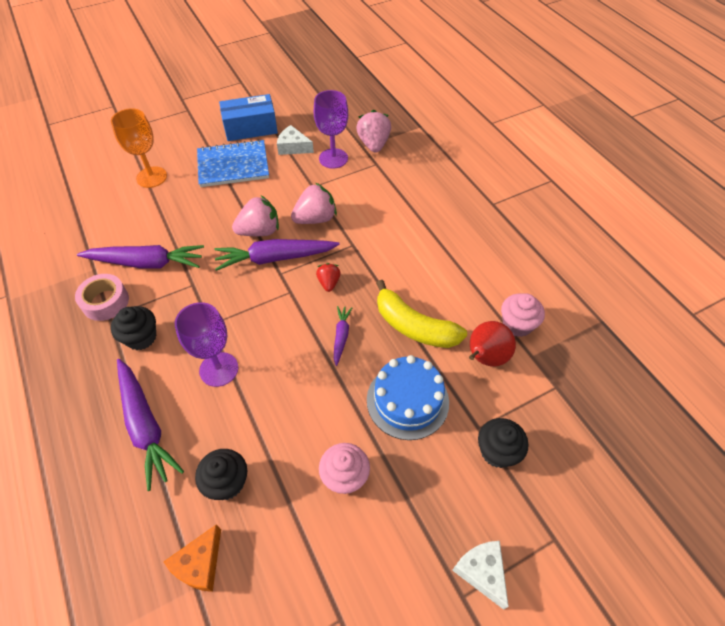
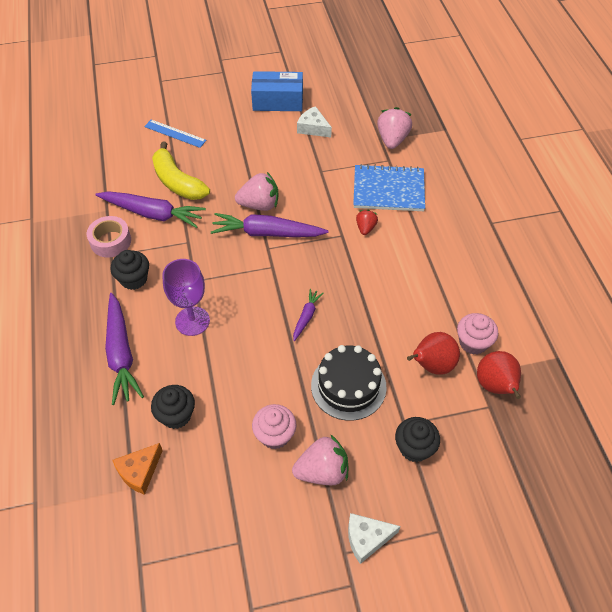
camera: 15 degrees right, 0 degrees up
(151, 177) = (175, 133): orange goblet -> blue ruler
(233, 165) = (252, 136): blue notebook -> blue notebook (388, 190)
(315, 219) = (314, 203): pink strawberry -> pink strawberry (322, 471)
(329, 283) = (309, 266): red strawberry -> red strawberry (365, 228)
(333, 158) = (348, 147): purple goblet -> none
(407, 401) = (348, 386): blue cake -> black cake
(414, 326) = (375, 322): yellow banana -> yellow banana (177, 182)
(481, 572) = (367, 538): white cheese -> white cheese turned 90 degrees counterclockwise
(554, 364) = (495, 386): none -> red pear

